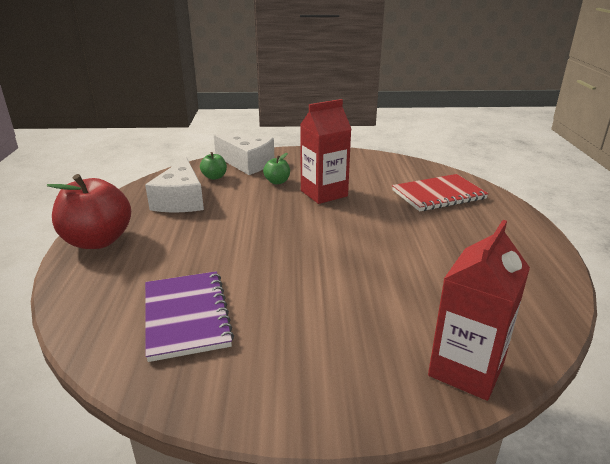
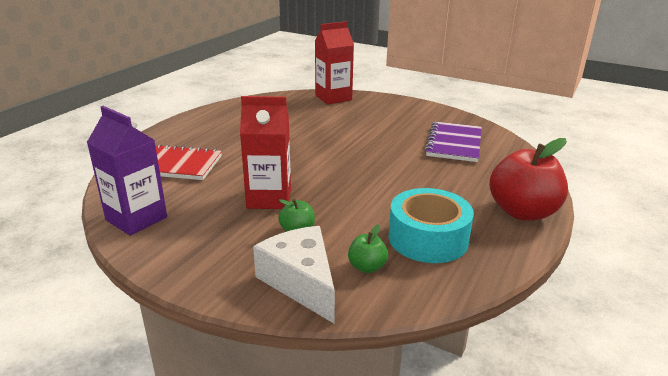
camera: 150 degrees left, 0 degrees up
(181, 200) = (428, 238): white cheese -> turquoise tape
(385, 162) = (136, 218): none -> purple carton

